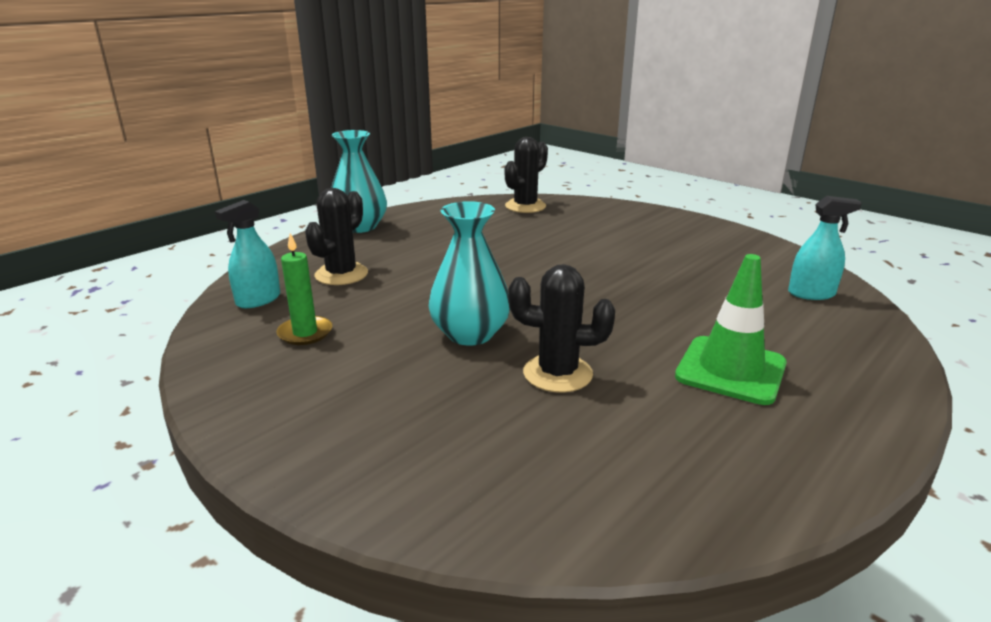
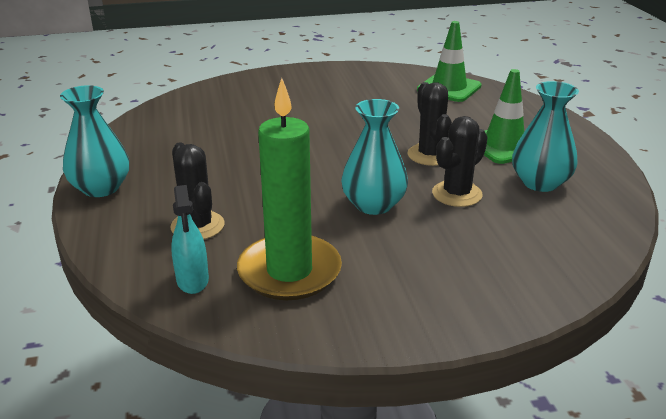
camera: 55 degrees left, 5 degrees up
(305, 333) = (289, 271): green candle -> green candle, size x2.05
(525, 206) = (183, 108): black cactus -> black cactus (430, 155)
(674, 425) = (540, 182): none -> turquoise vase
(811, 294) = (449, 88): turquoise spray bottle -> green traffic cone

